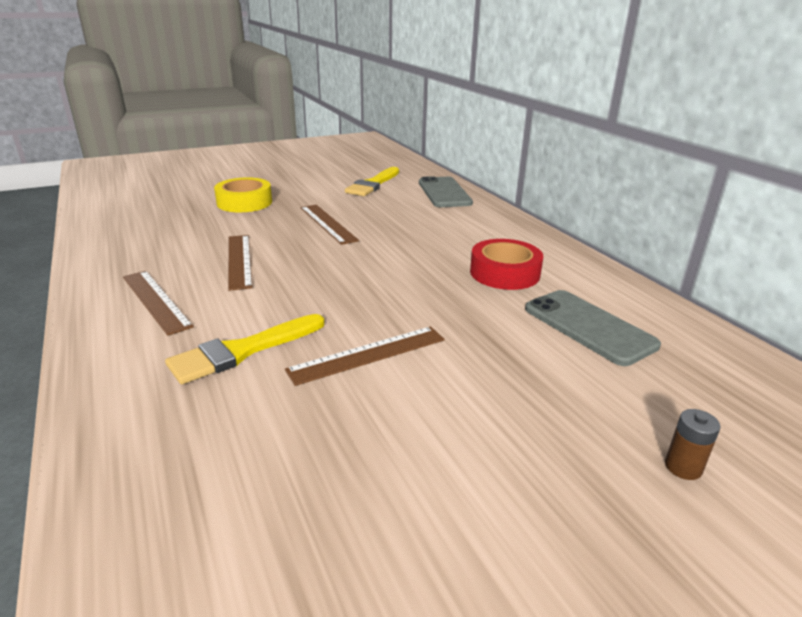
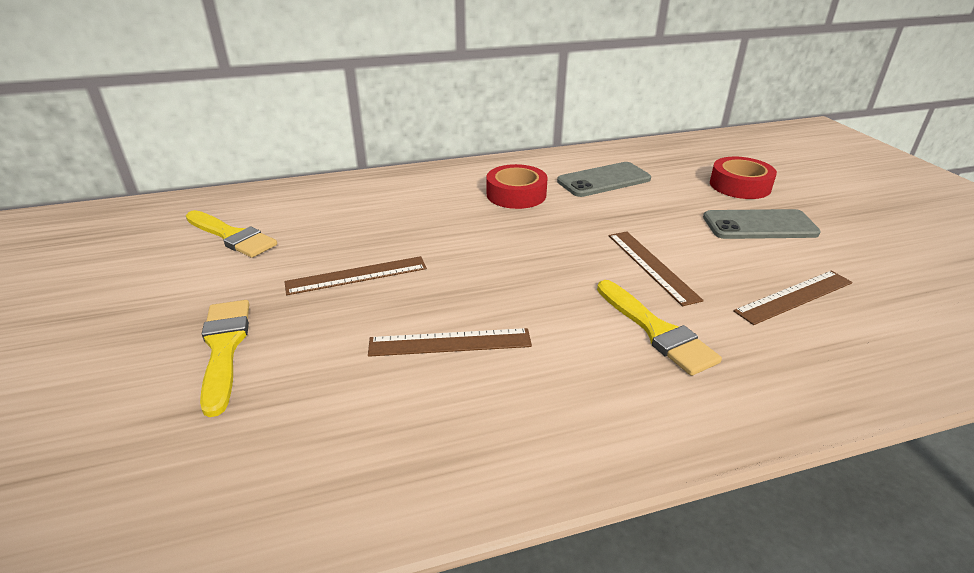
camera: 80 degrees left, 5 degrees up
(155, 301) = (552, 405): brown ruler -> brown ruler (794, 297)
(244, 202) = (224, 348): yellow tape -> yellow brush
(444, 193) = (301, 196): grey phone -> grey phone (759, 225)
(683, 467) = (740, 185): brown battery -> red tape

